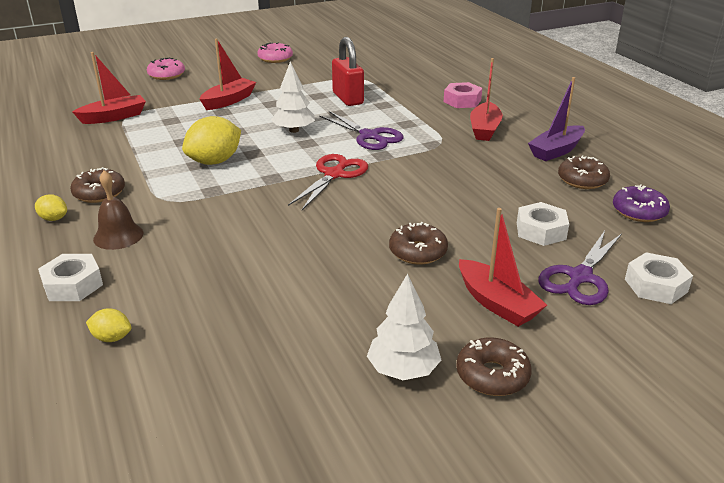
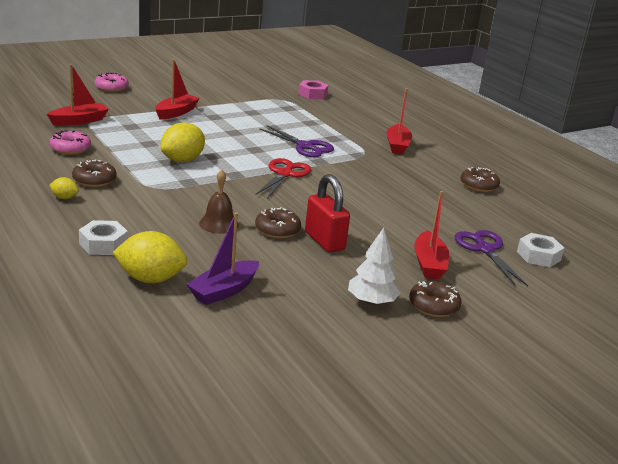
camera: 10 degrees left, 5 degrees down
(112, 338) = (150, 279): yellow lemon -> yellow lemon, size x2.03
(118, 236) = (124, 212): brown bell -> brown bell (218, 224)
(275, 58) = (205, 79): pink donut -> pink donut (70, 149)
(294, 130) = (241, 139): white tree -> none
(348, 98) = (279, 116): red padlock -> red padlock (324, 241)
(418, 252) = (364, 230): brown donut -> brown donut (277, 230)
(462, 101) = (374, 123): pink nut -> pink nut (312, 94)
(497, 303) = (429, 264): red boat -> red boat turned 45 degrees clockwise
(541, 231) = (453, 219): white nut -> none
(556, 151) = (456, 164): purple boat -> purple boat (224, 291)
(579, 277) = (485, 249): purple scissors -> purple scissors turned 135 degrees clockwise
(639, 211) = (522, 208): purple donut -> none

